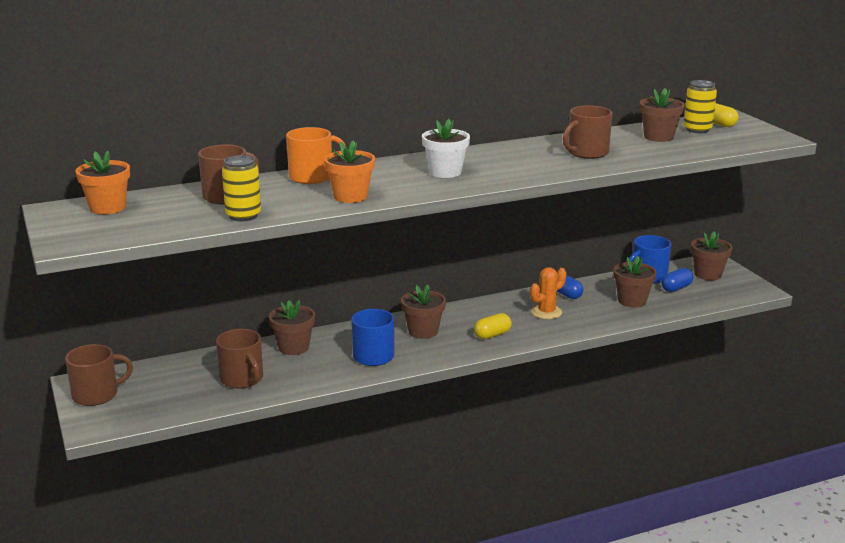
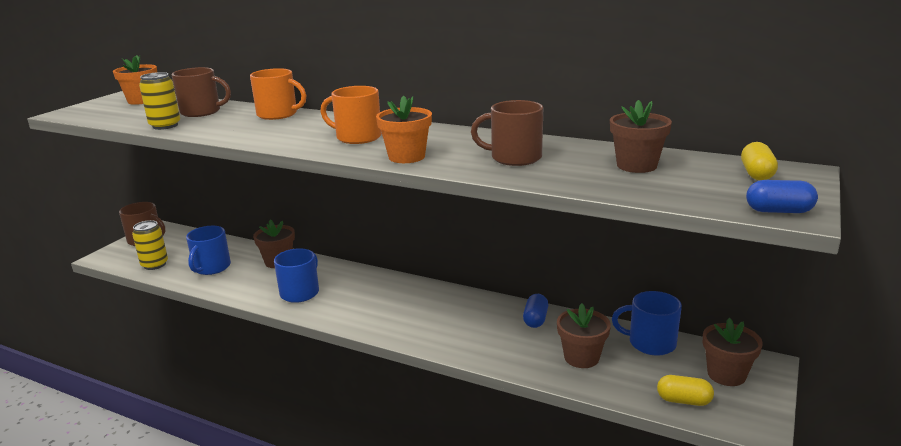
camera: 50 degrees right, 0 degrees up
(242, 379) = (211, 267): brown mug -> blue mug
(350, 196) = (249, 134): orange flower pot -> orange flower pot (406, 157)
(423, 331) = (367, 292): brown flower pot -> none
(445, 172) = (357, 137): white flower pot -> orange mug
(492, 335) = (402, 322): yellow capsule -> yellow capsule (683, 400)
(546, 312) = (484, 326): orange cactus -> none
(676, 288) = (656, 370): blue capsule -> blue capsule (779, 211)
(697, 130) = (708, 172): yellow can -> yellow can (155, 265)

